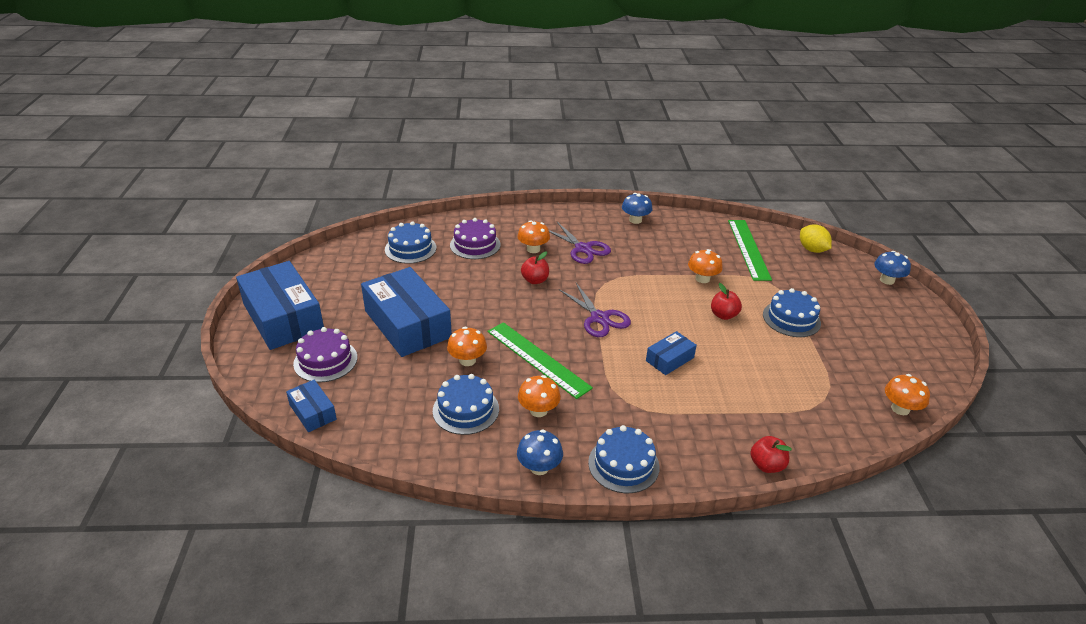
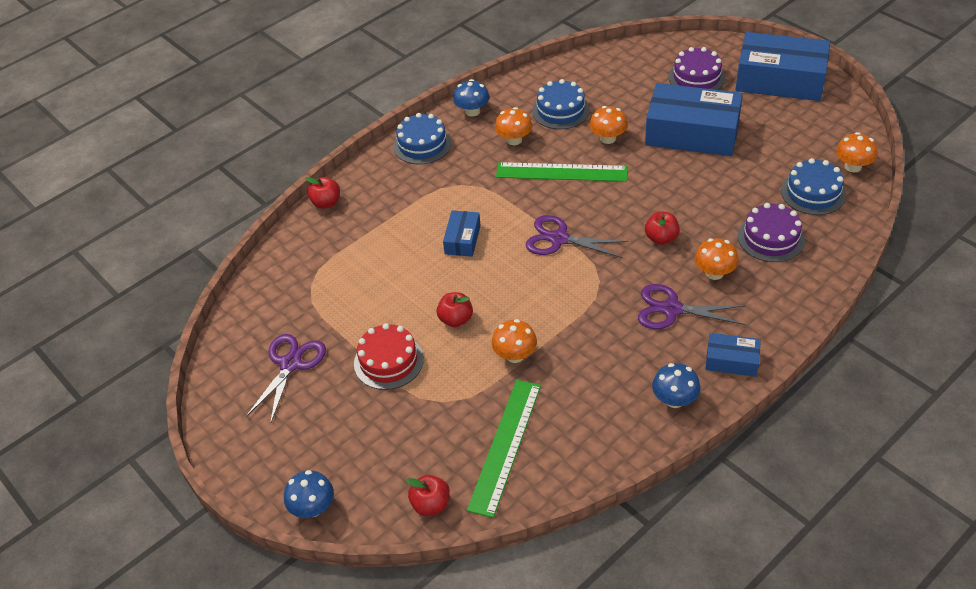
camera: 145 degrees right, 10 degrees up
(312, 412) = (647, 52): blue box -> blue box (731, 361)
(748, 249) = (505, 446): green ruler -> green ruler turned 60 degrees clockwise
(791, 319) = (388, 361): blue cake -> red cake
(812, 250) = (431, 504): yellow lemon -> red apple
(869, 355) = (291, 364): none -> purple scissors
(900, 409) = (242, 318): orange mushroom -> orange mushroom (853, 166)

